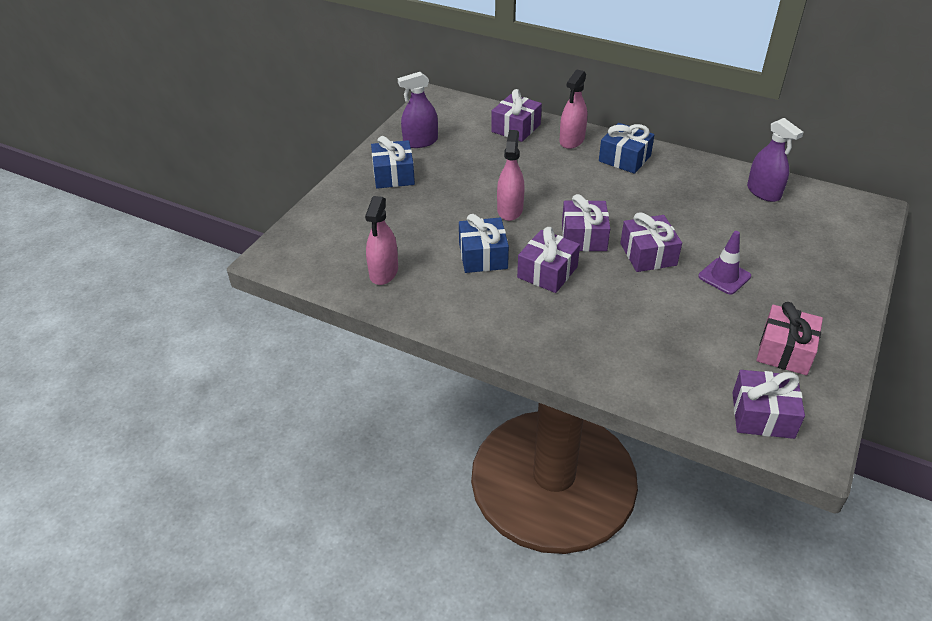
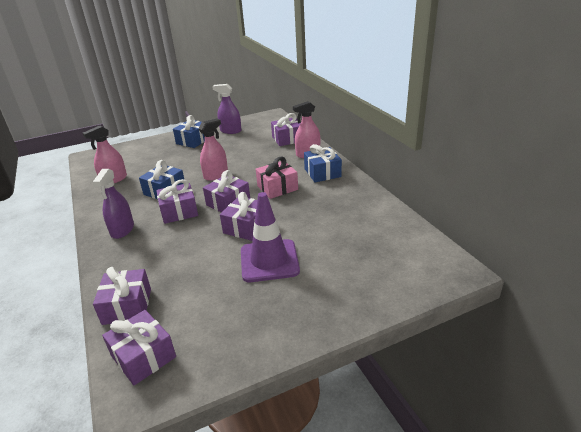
camera: 40 degrees right, 10 degrees down
(673, 388) = (127, 306): none -> purple gift
(724, 276) = (269, 261): purple traffic cone -> purple traffic cone, size x1.65
(763, 192) = (384, 224): purple spray bottle -> purple spray bottle (122, 230)
(785, 351) = (227, 326): pink gift -> pink gift (277, 188)

